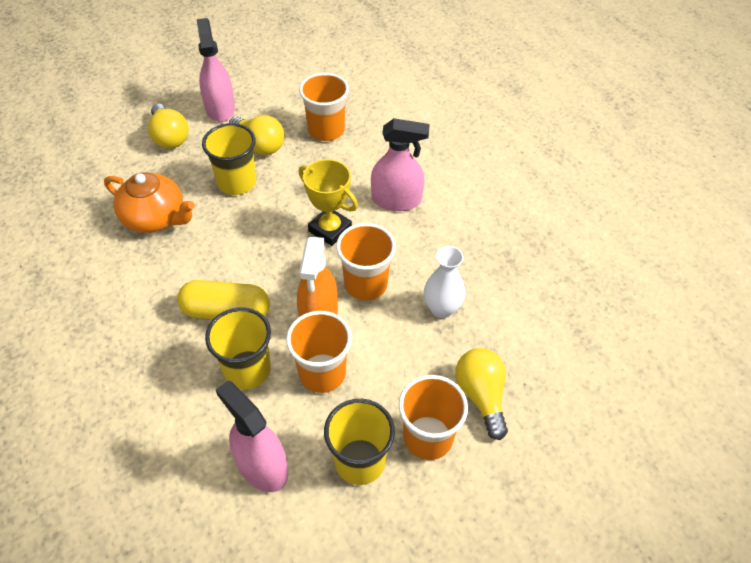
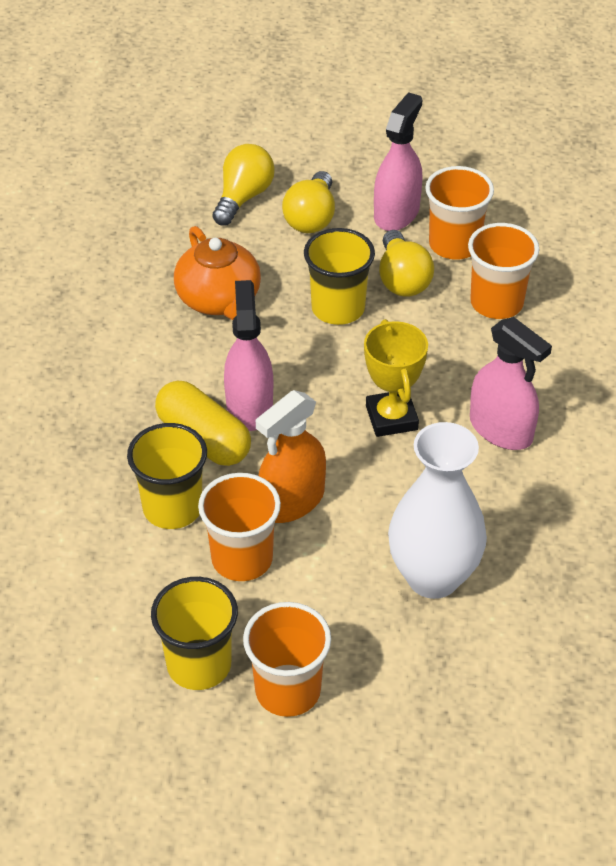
camera: 40 degrees right, 5 degrees down
(262, 466) = (105, 605): pink spray bottle -> pink spray bottle (249, 407)
(366, 284) = (374, 499): orange cup -> orange cup (454, 244)
(442, 309) = (433, 577): white vase -> white vase, size x1.69
(481, 396) = (385, 690): yellow light bulb -> yellow light bulb (243, 197)

